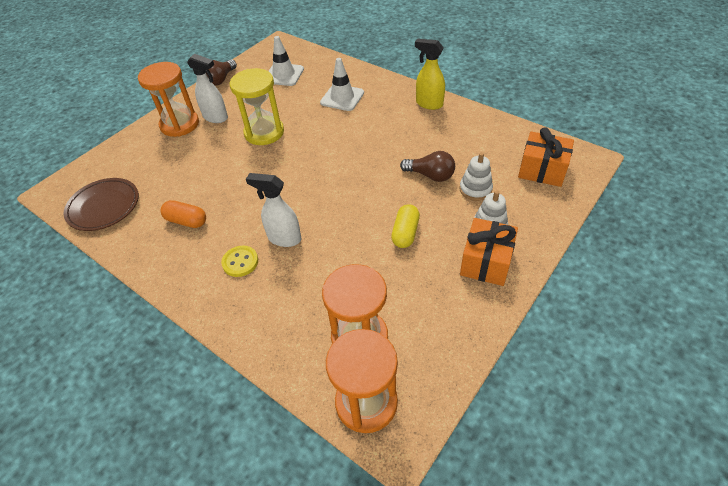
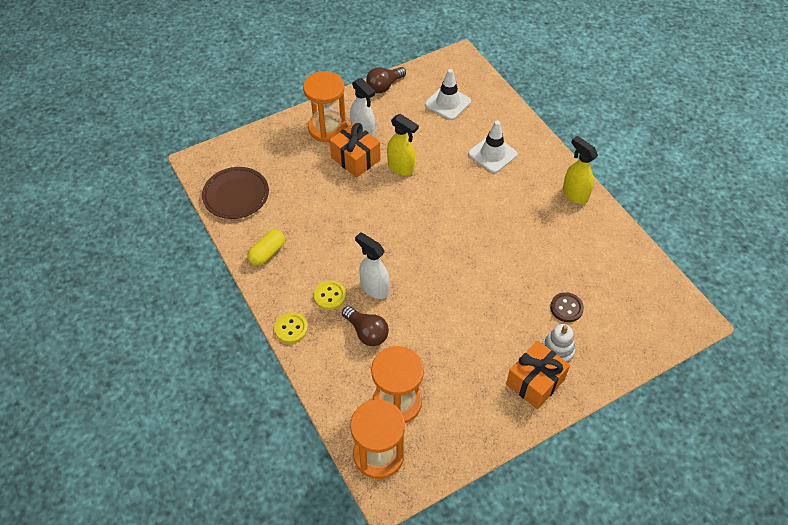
camera: 20 degrees right, 5 degrees up
(186, 221) = (299, 237): orange capsule -> none
(210, 309) = (291, 328): none -> yellow button
(264, 132) = (401, 168): yellow hourglass -> yellow spray bottle
(405, 233) = (480, 325): yellow capsule -> yellow capsule (267, 253)
(430, 175) = (533, 277): brown light bulb -> brown light bulb (367, 332)
(475, 189) = (566, 308): white stacking toy -> brown button
(542, 170) = (642, 313): orange gift -> orange gift (355, 159)

